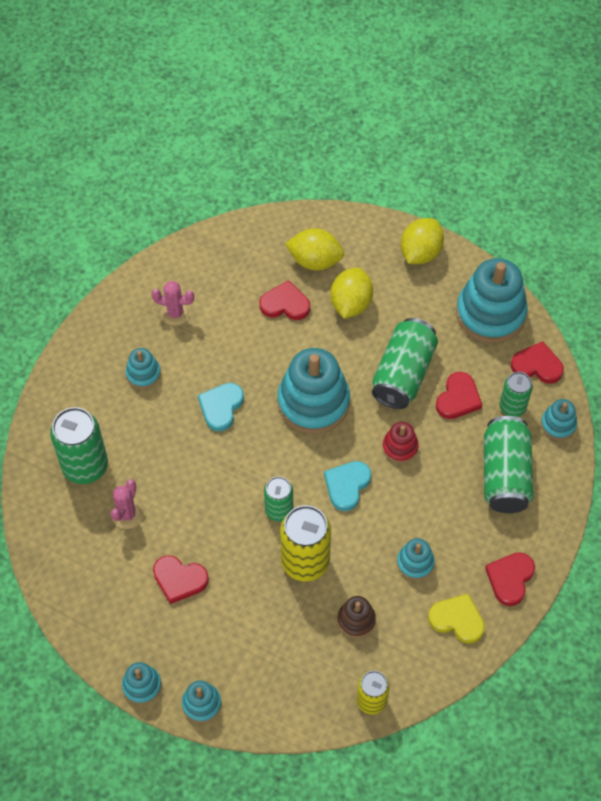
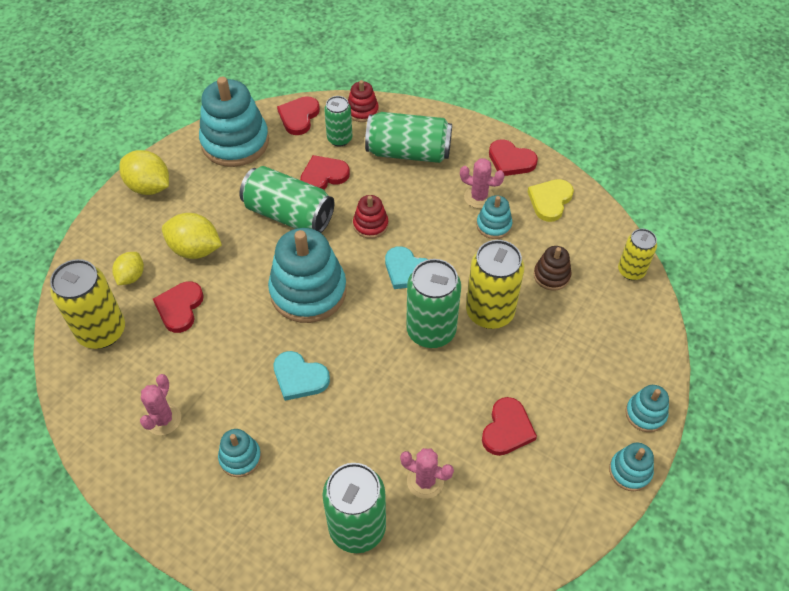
camera: 85 degrees left, 5 degrees down
(256, 252) = (102, 331): none -> yellow can
(279, 510) = (431, 331): green can -> green can, size x1.67
(315, 261) = (131, 276): yellow lemon -> yellow lemon, size x0.63
(451, 547) = (479, 197): none -> pink cactus
(458, 398) = (323, 176): red heart -> red heart turned 60 degrees counterclockwise
(558, 424) = (362, 111): turquoise stacking toy -> red stacking toy

